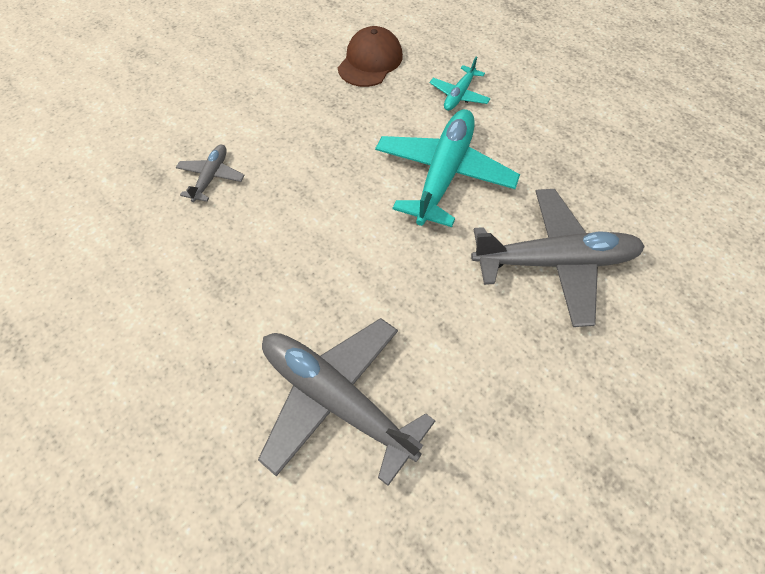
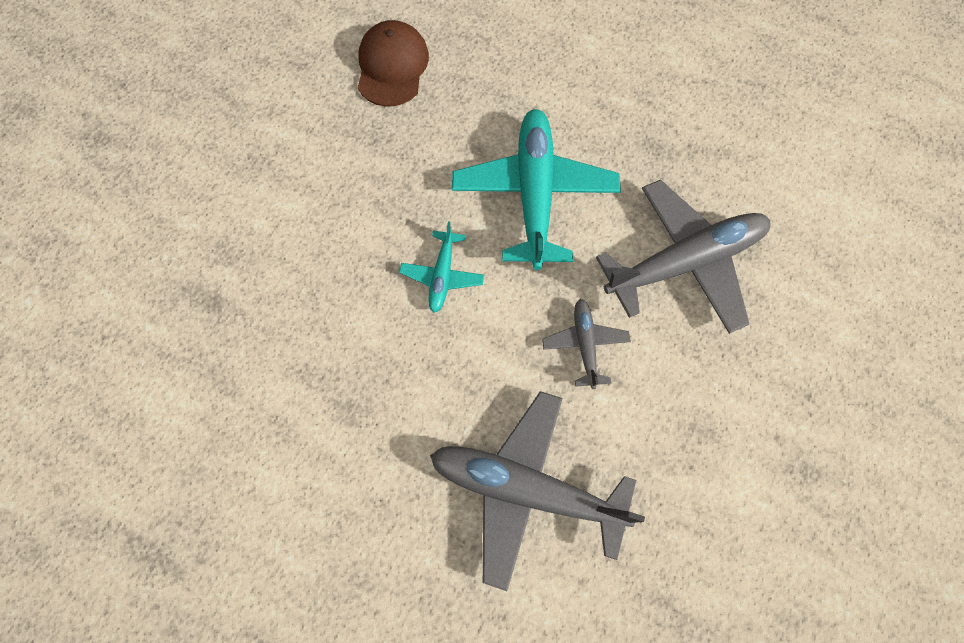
camera: 20 degrees left, 10 degrees up
(211, 177) = (275, 281): grey plane -> grey plane (585, 344)
(459, 95) = (512, 83): turquoise plane -> turquoise plane (442, 276)

